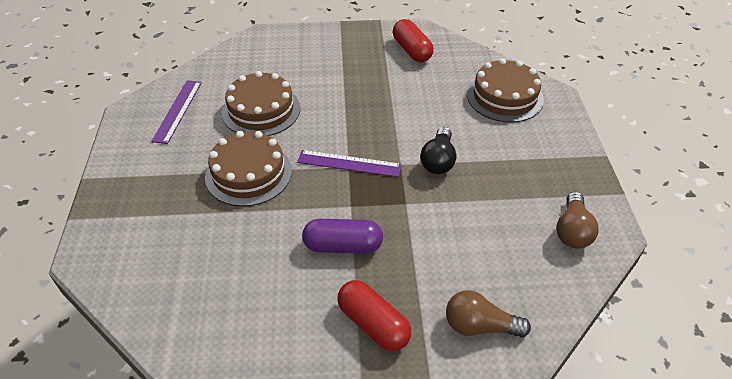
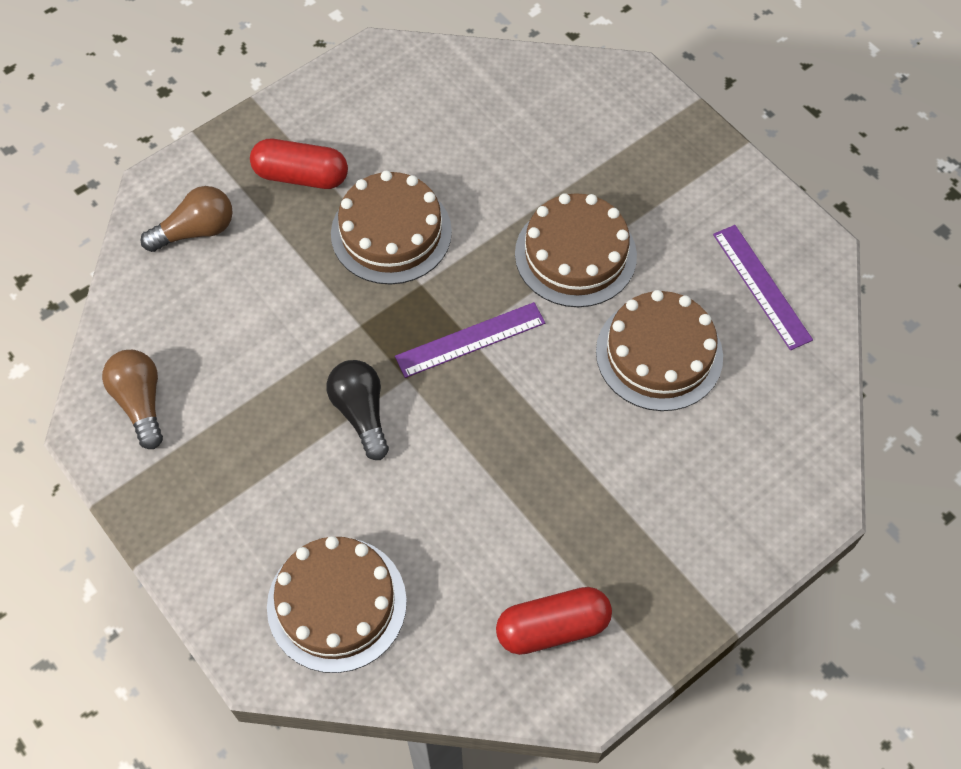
camera: 145 degrees right, 15 degrees up
(343, 246) = (391, 232): purple capsule -> brown cake
(412, 50) = (553, 627): red capsule -> red capsule turned 45 degrees counterclockwise

